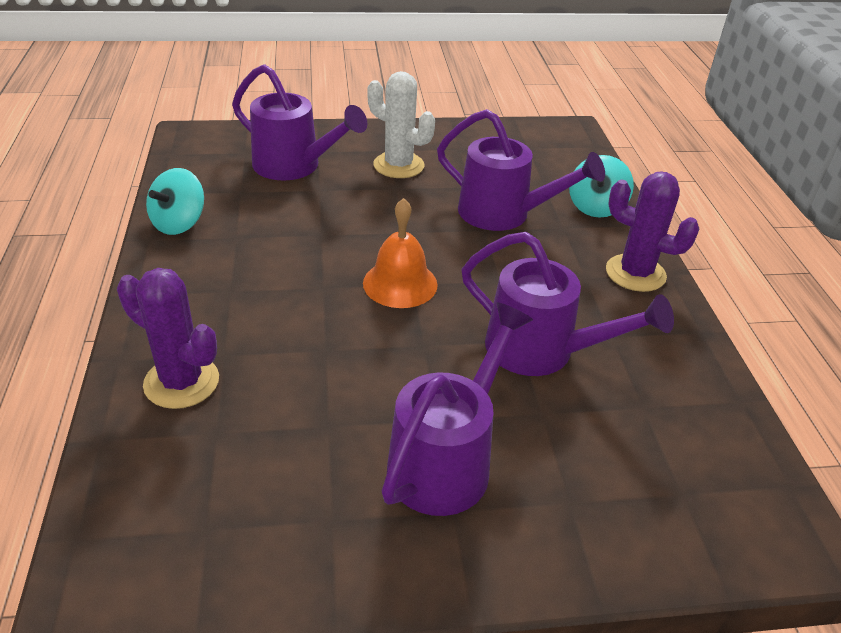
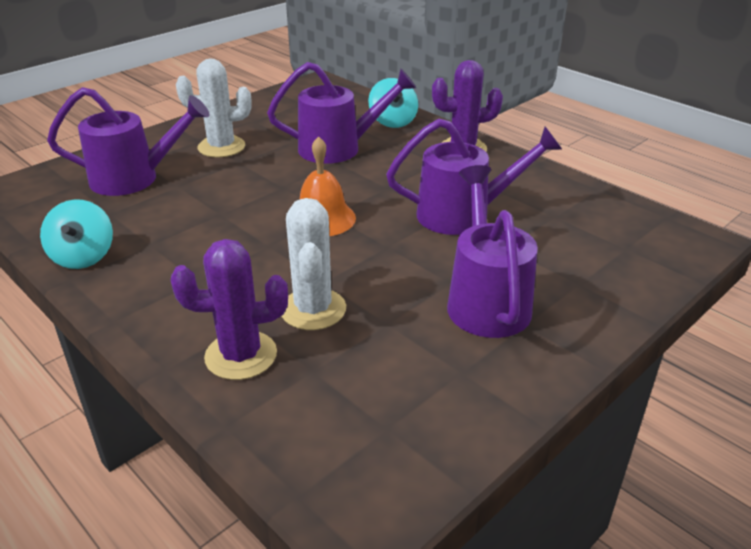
camera: 35 degrees left, 5 degrees down
(284, 373) = (313, 309): none -> white cactus

